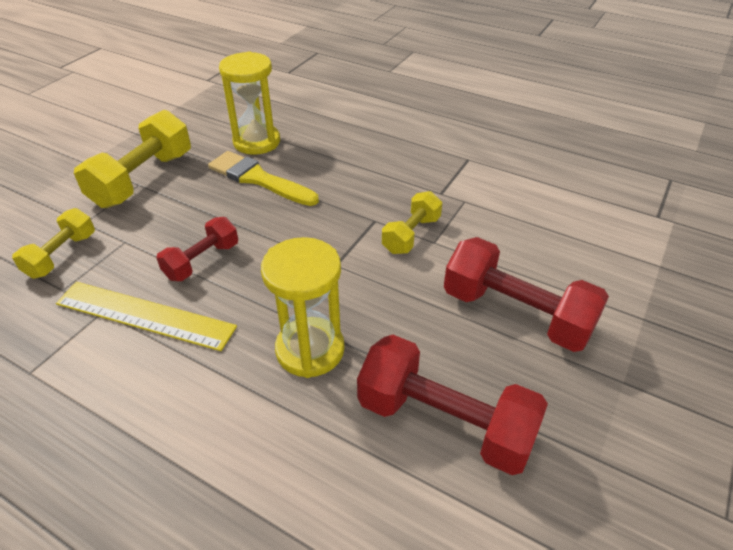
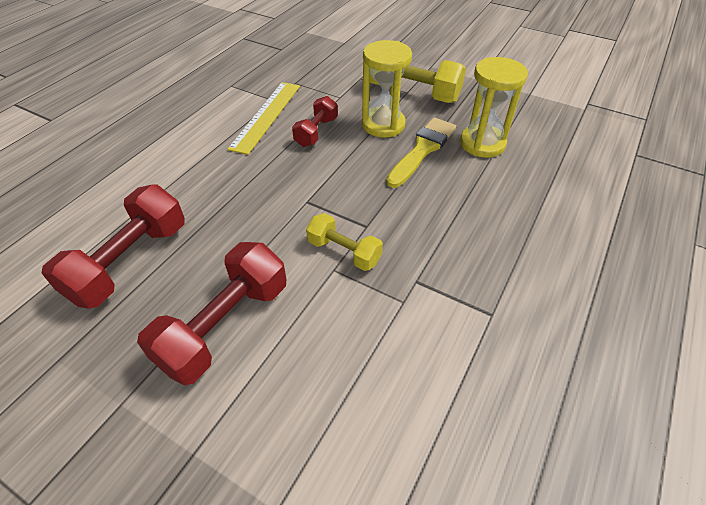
camera: 90 degrees right, 5 degrees up
(62, 255) = (326, 76): yellow dumbbell -> none
(202, 261) = (316, 132): red dumbbell -> red dumbbell turned 75 degrees clockwise
(310, 349) = (218, 190): yellow hourglass -> yellow hourglass (383, 125)

